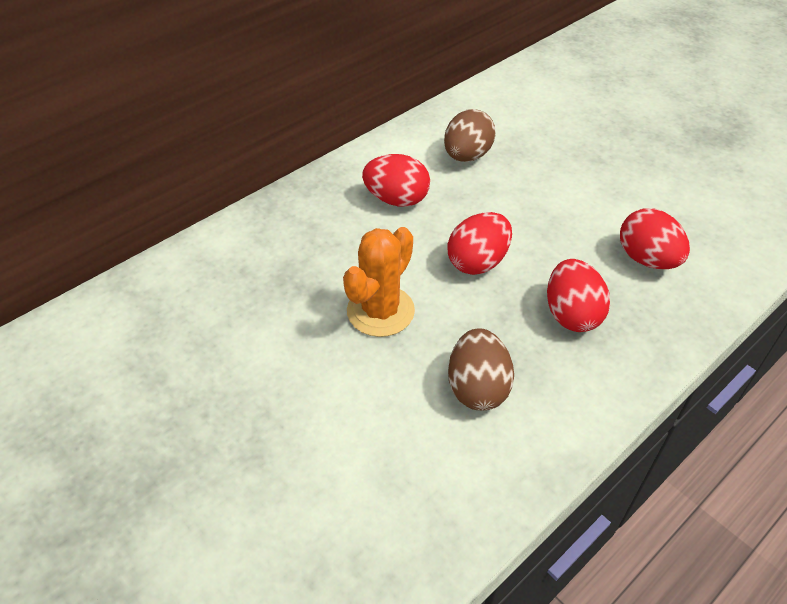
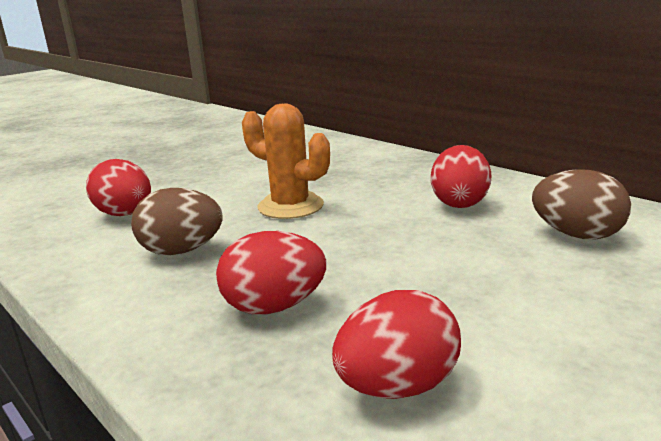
camera: 90 degrees right, 25 degrees down
(477, 262) = (365, 247): red egg -> red egg (125, 214)

